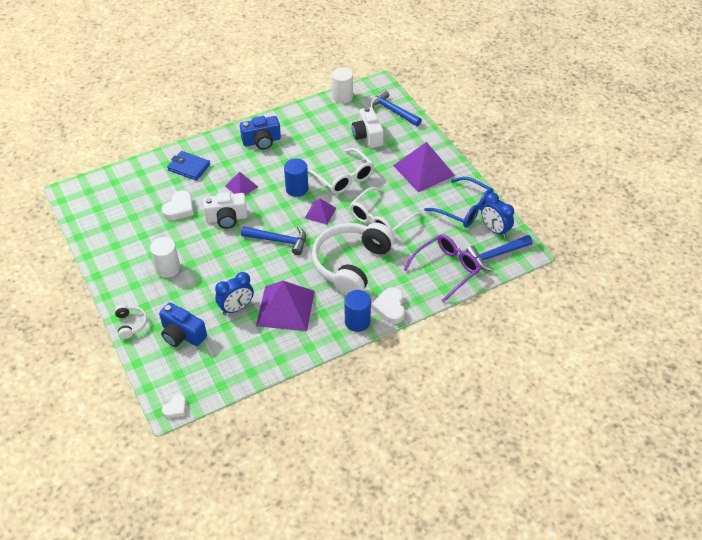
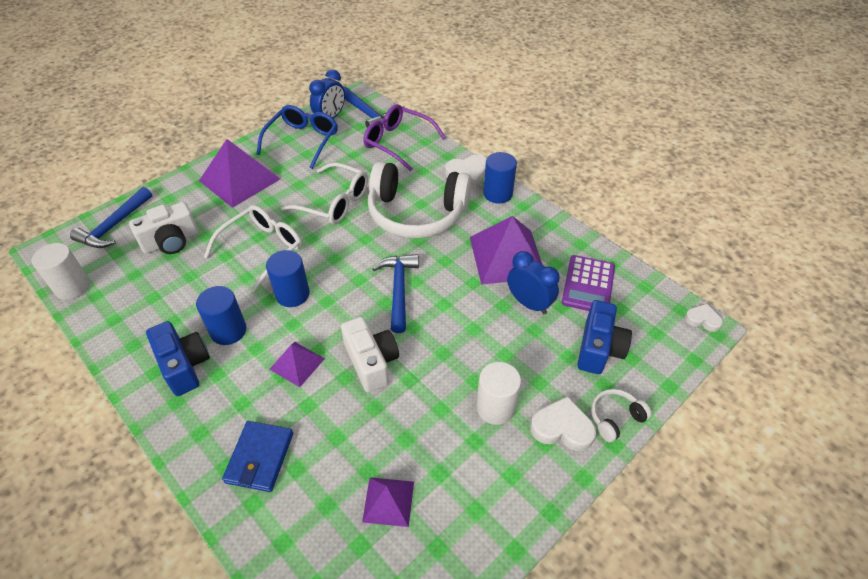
camera: 105 degrees left, 0 degrees up
(179, 208) = (365, 437): white heart -> white heart (562, 428)
(238, 349) = (588, 285): none -> purple calculator
(279, 159) = (228, 331): none -> blue cylinder
(320, 213) = (335, 259): purple pyramid -> purple pyramid (388, 501)

